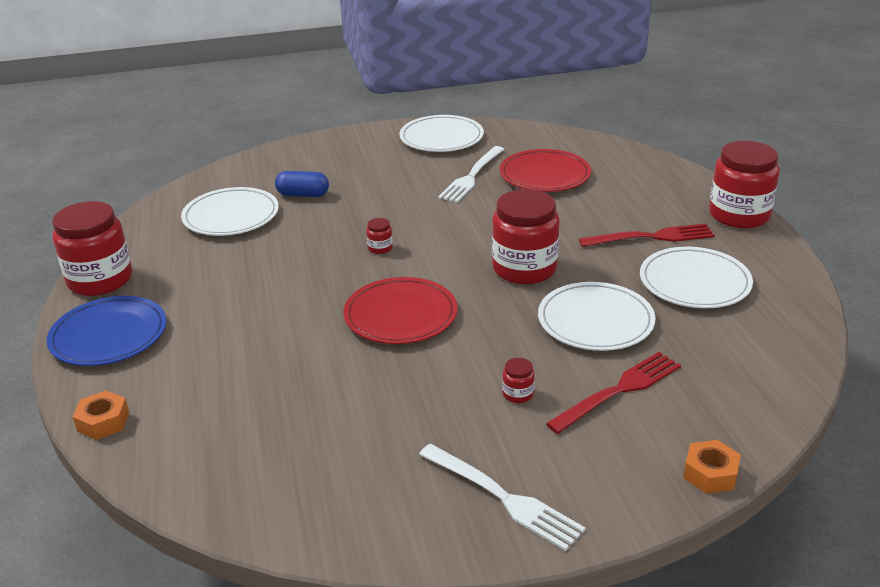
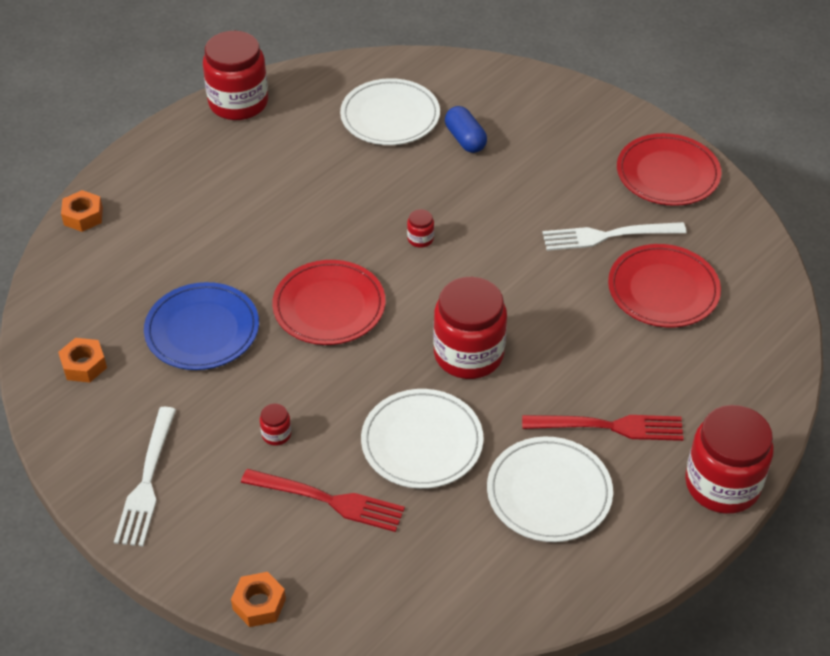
camera: 55 degrees right, 15 degrees up
(109, 335) = (175, 154): blue plate -> blue plate (202, 330)
(306, 491) = (84, 365): none -> orange nut
(441, 138) = (667, 174): white plate -> red plate
(651, 237) = (609, 426): red fork -> red fork turned 45 degrees counterclockwise

